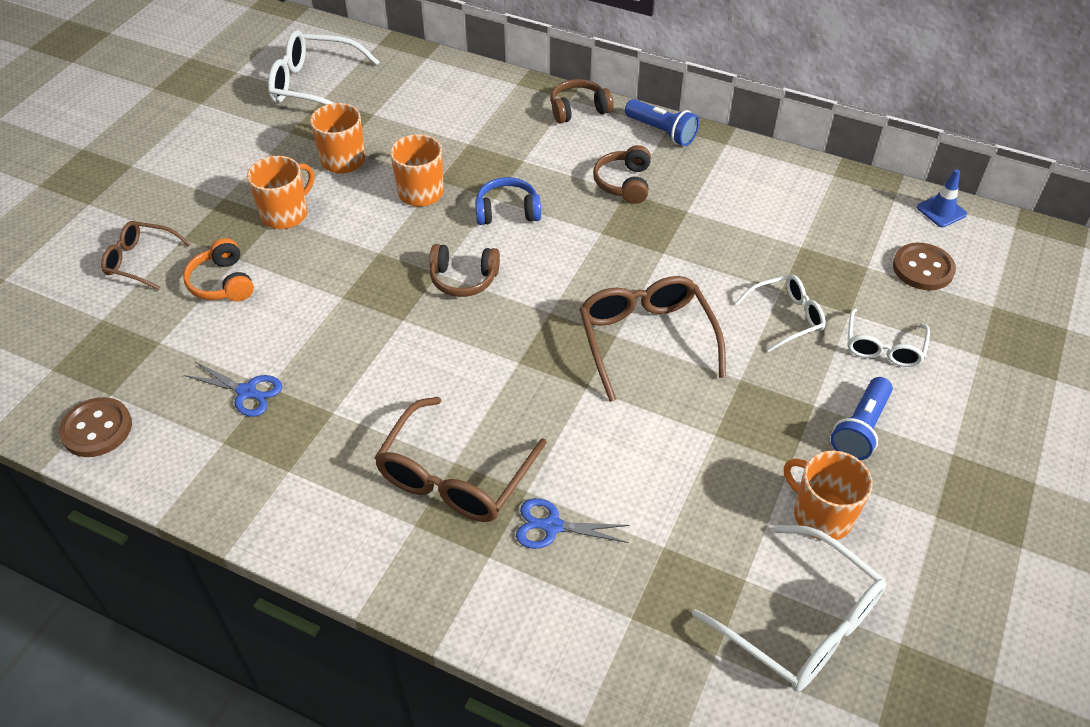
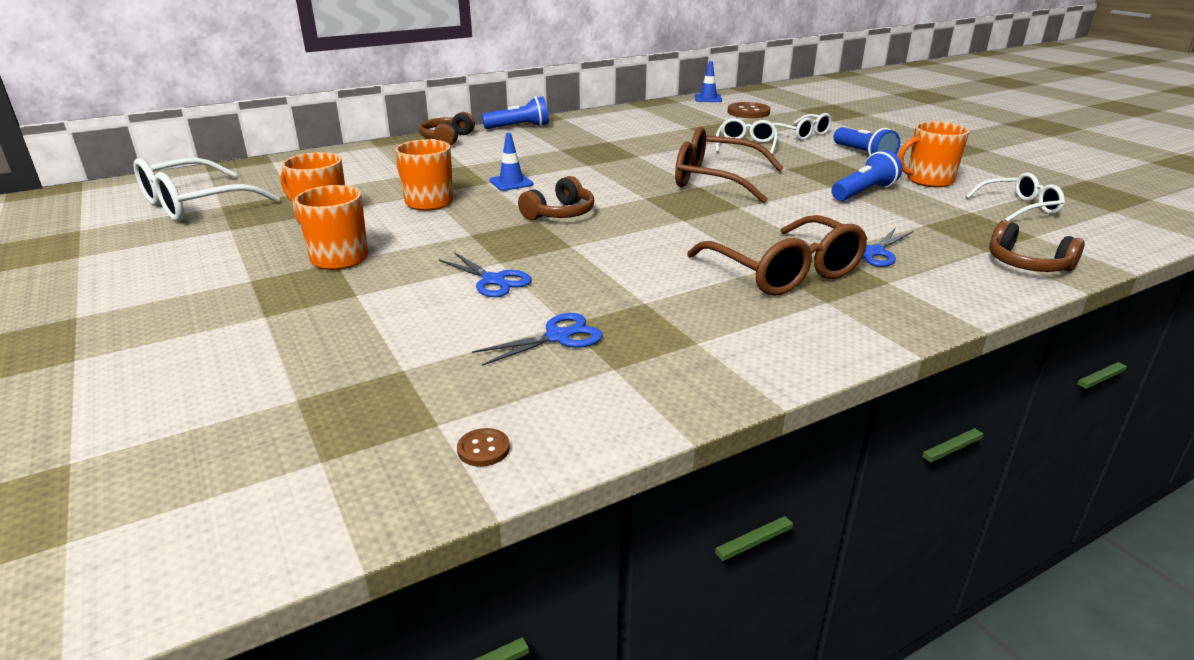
camera: 55 degrees left, 20 degrees down
(97, 429) = (483, 449): brown button -> brown button, size x0.50
(140, 261) = (248, 349): brown glasses -> none
(222, 283) = (376, 311): orange headphones -> none
(308, 311) = (493, 280): none -> blue scissors
(507, 211) = (511, 182): blue headphones -> blue traffic cone
(624, 183) = (549, 147): brown headphones -> brown headphones (1027, 264)
(721, 468) = (863, 192): none -> blue flashlight
(802, 623) = (1019, 207): white glasses -> white glasses, size x0.60

